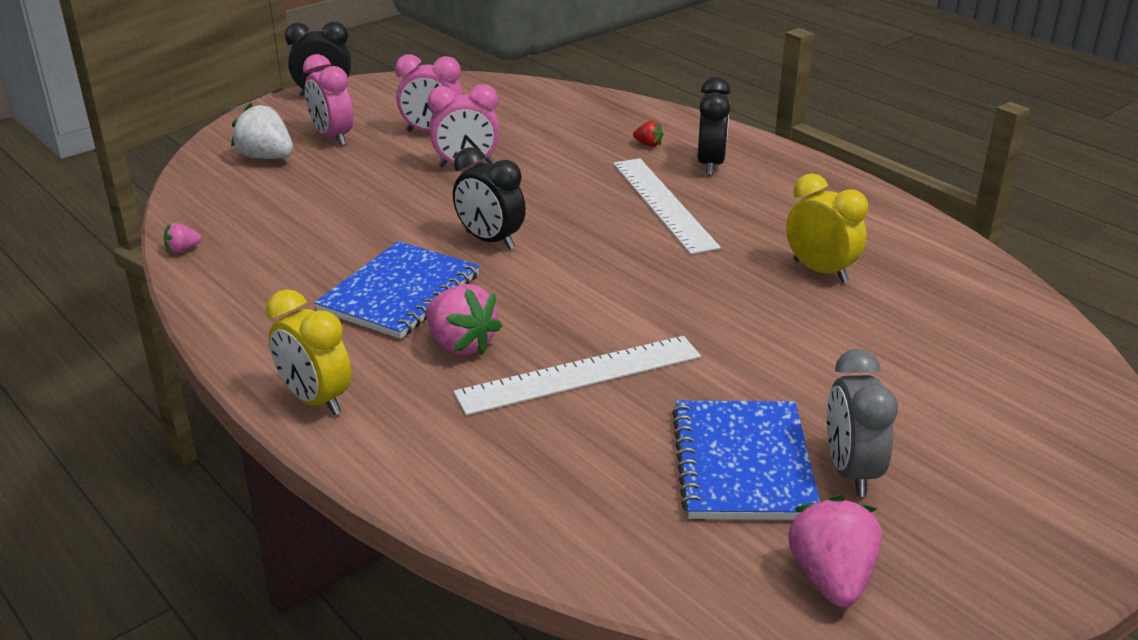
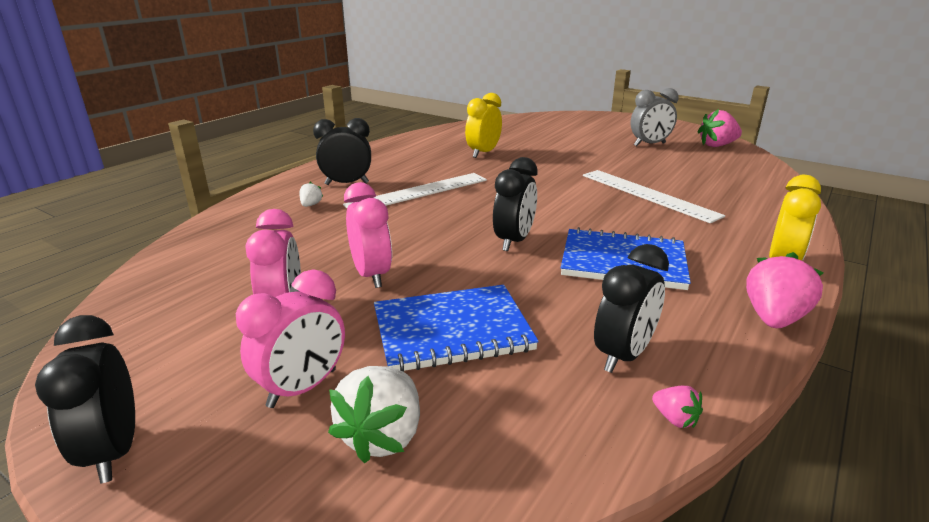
camera: 105 degrees left, 5 degrees down
(260, 250) = (623, 355): none -> black clock
(461, 344) = (660, 229): pink strawberry -> pink strawberry (773, 318)
(648, 144) = (311, 205): red strawberry -> white strawberry
(743, 463) = (670, 159): blue notebook -> blue notebook (452, 330)

